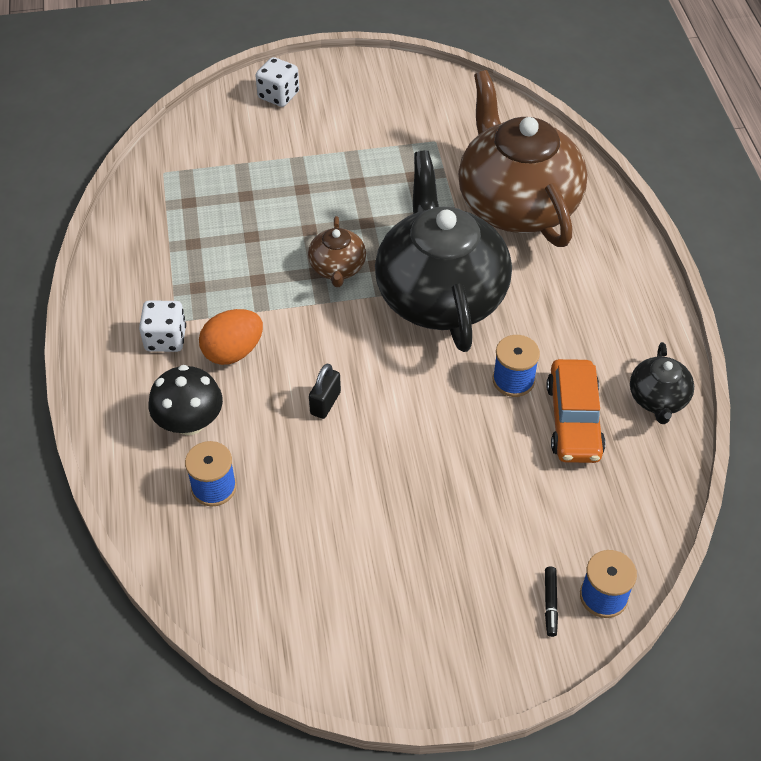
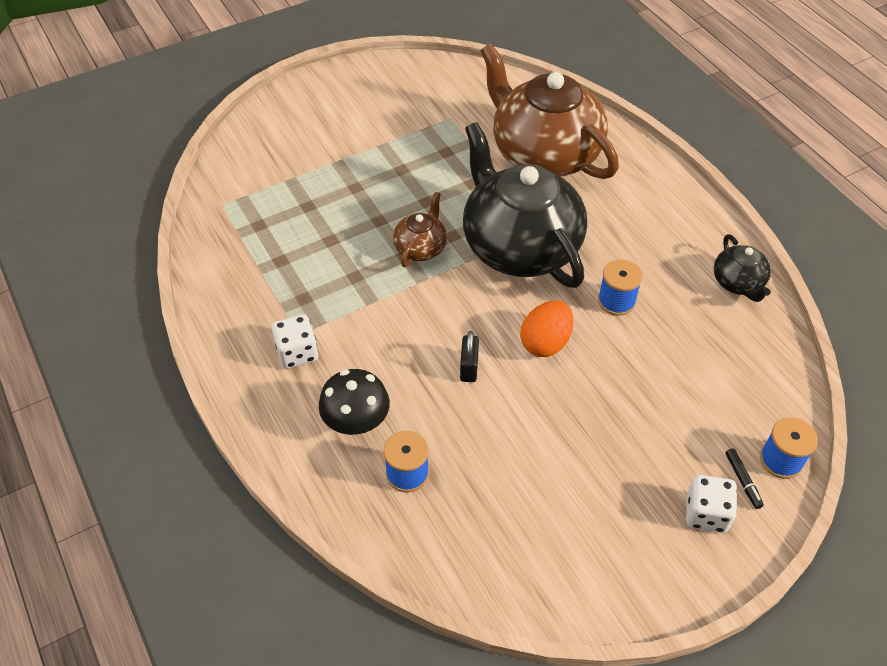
camera: 20 degrees left, 0 degrees up
(233, 352) = (365, 346): orange egg -> orange egg (545, 342)
(278, 95) = (294, 112): white dice -> white dice (706, 513)
(337, 268) = (421, 247): brown teapot -> brown teapot turned 135 degrees counterclockwise
(573, 420) = (681, 320): orange car -> none

